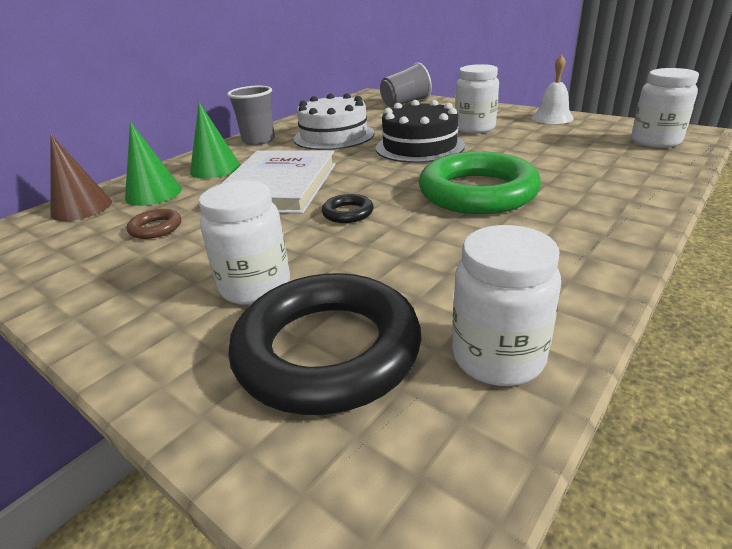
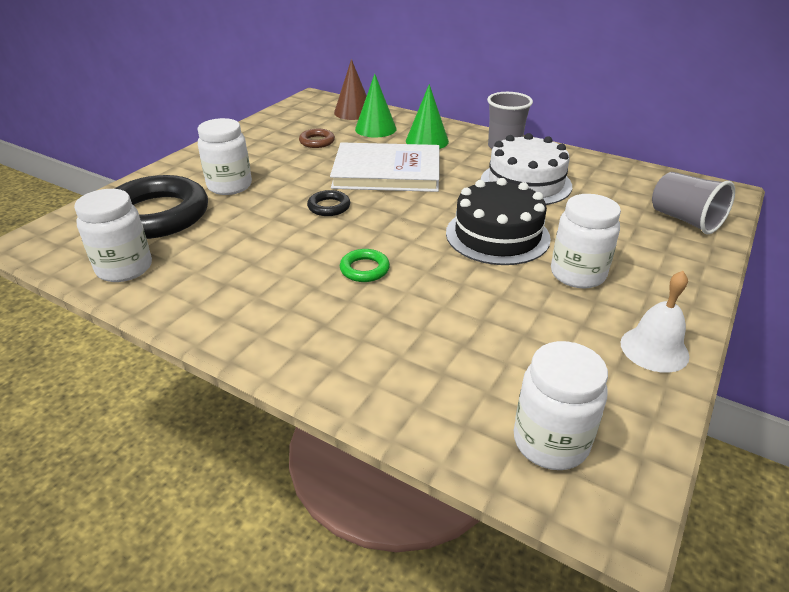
camera: 80 degrees right, 5 degrees up
(477, 192) = (364, 269): green ring -> green ring, size x0.42

